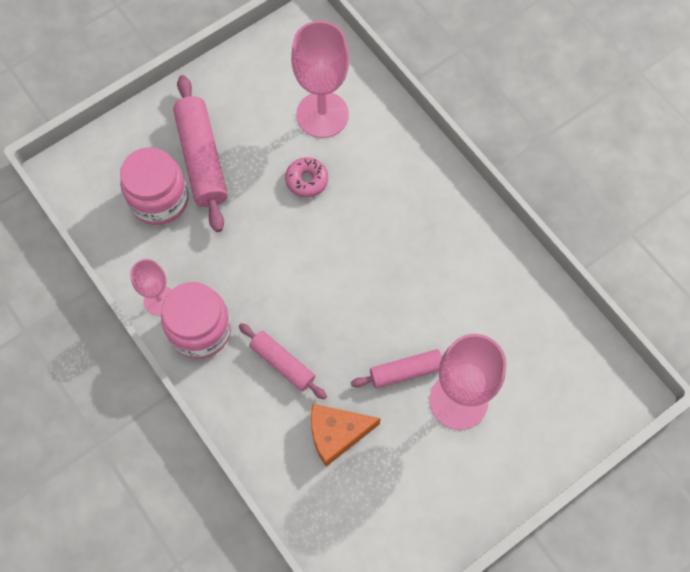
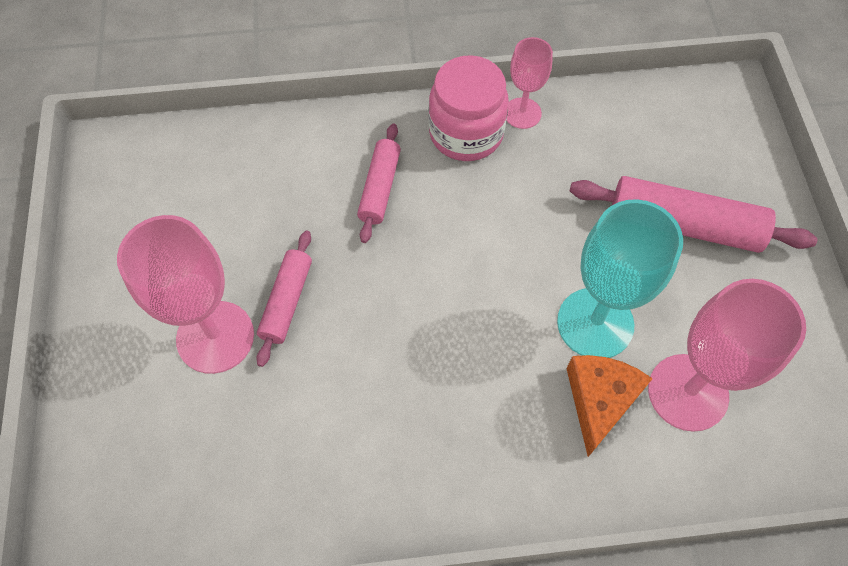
camera: 120 degrees right, 5 degrees down
(159, 200) = (648, 161): pink jar -> none
(282, 363) = (379, 188): pink rolling pin -> pink rolling pin turned 60 degrees counterclockwise
(307, 180) = (595, 323): pink donut -> turquoise goblet
(337, 434) = (271, 200): orange cheese -> orange cheese (599, 401)

